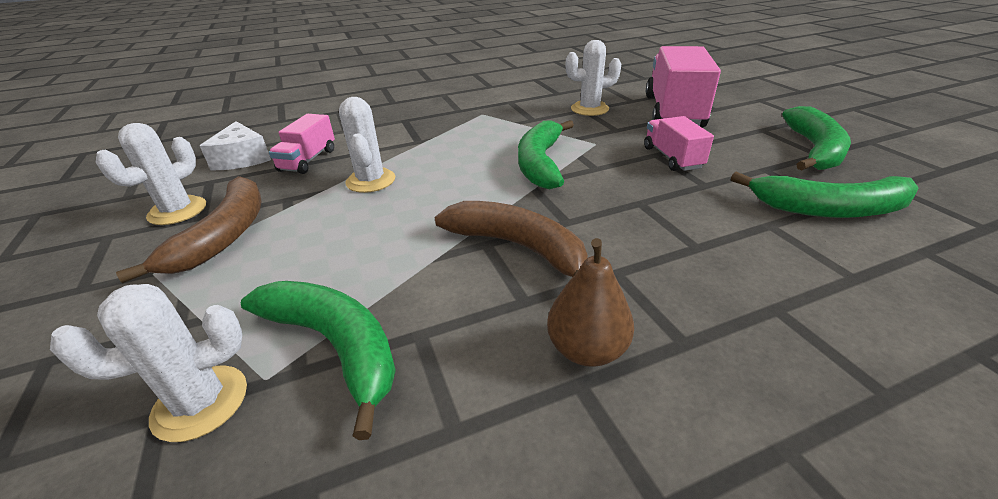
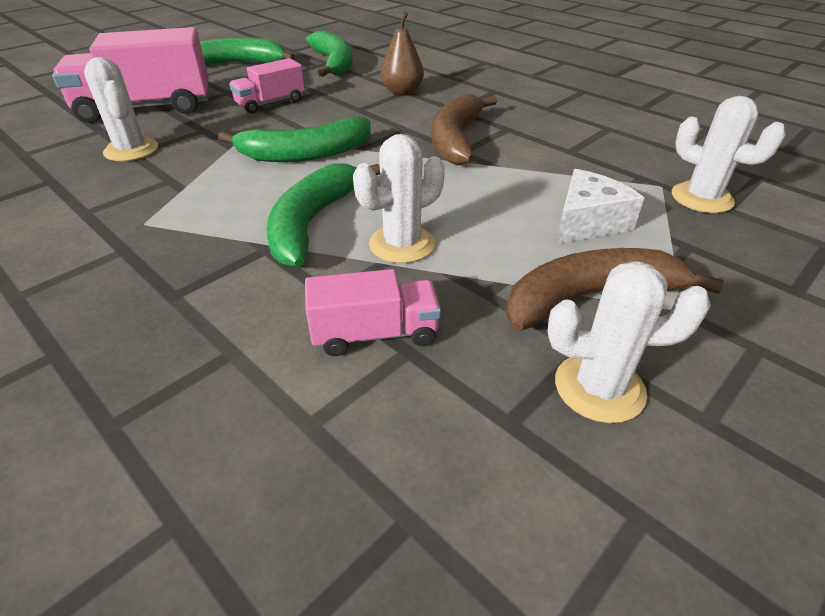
camera: 115 degrees left, 5 degrees up
(242, 159) = (411, 437): white cheese -> white cheese (587, 222)
(335, 345) = (612, 173): green banana -> green banana (312, 222)
(586, 349) = (525, 109): brown pear -> brown pear (402, 92)

